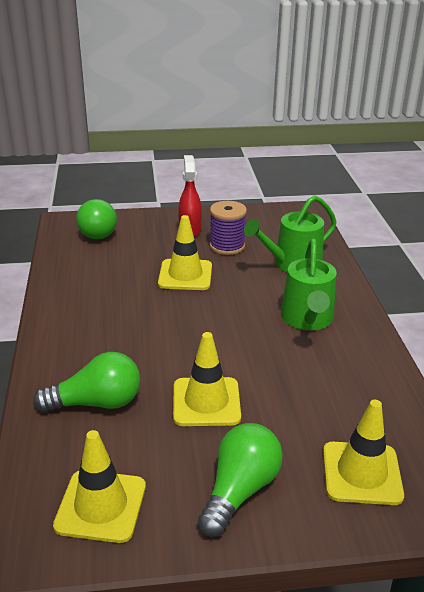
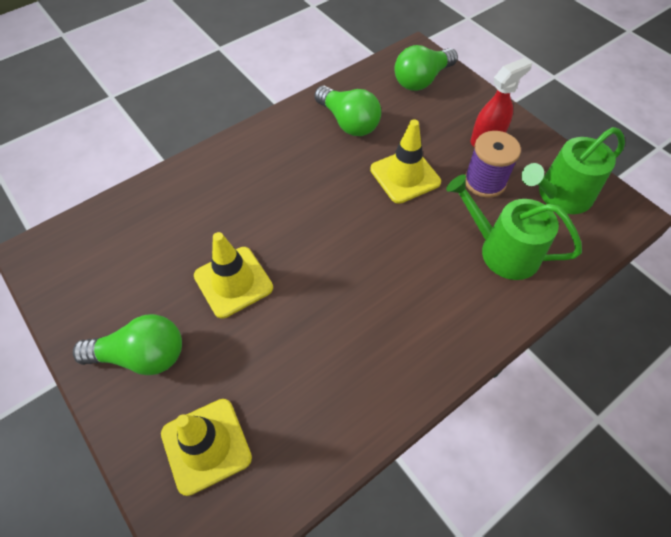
camera: 60 degrees right, 25 degrees up
(96, 403) = (190, 211): green light bulb -> green light bulb (348, 122)
(101, 506) = (87, 273): yellow traffic cone -> none
(307, 319) = (410, 307): green watering can -> green watering can (560, 195)

